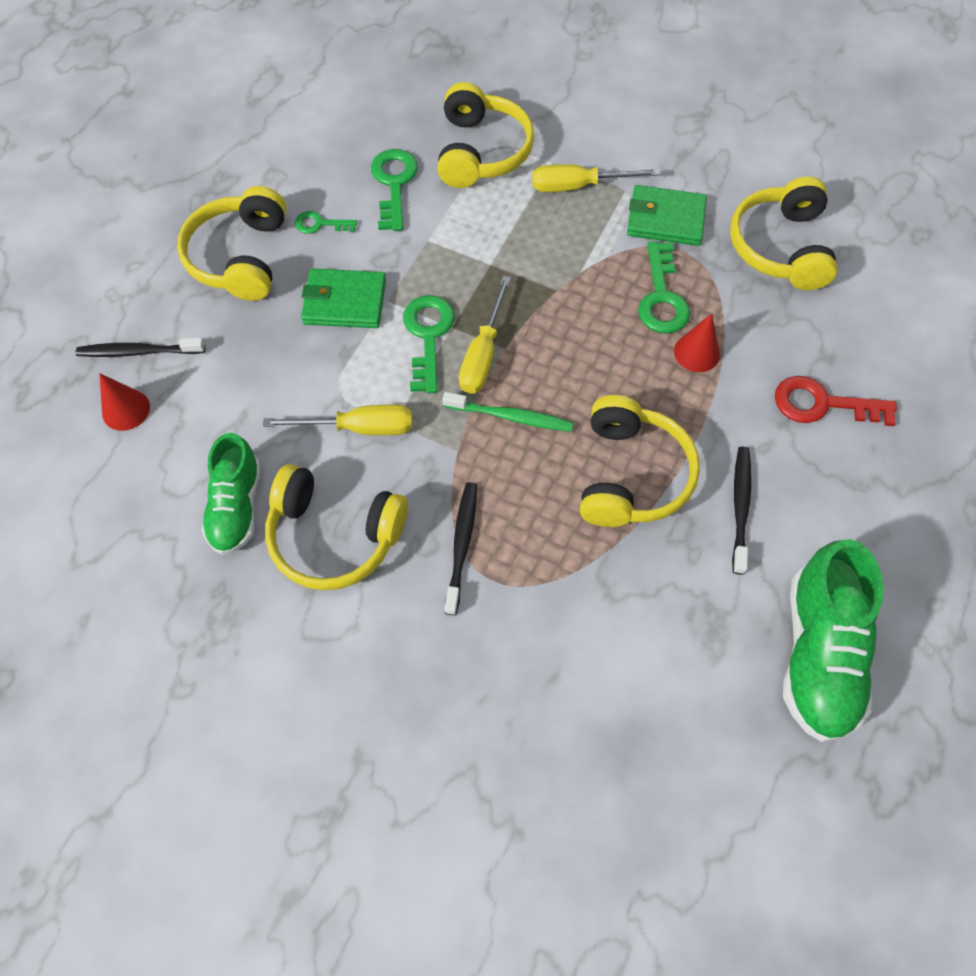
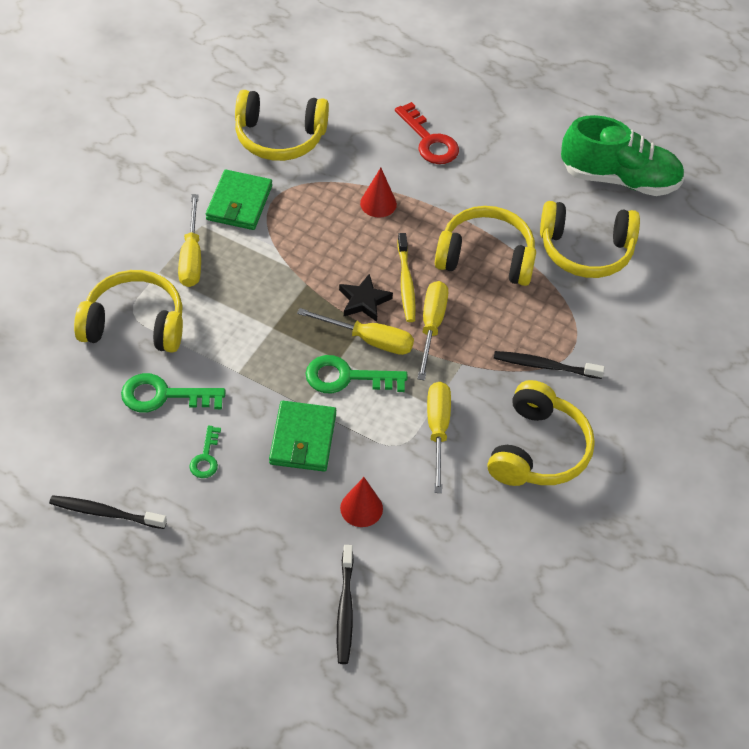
camera: 90 degrees left, 10 degrees down
(126, 410) = (410, 615): red cone -> red cone (361, 508)
(237, 507) = (511, 520): green shoe -> none
(240, 257) = (238, 525): yellow headphones -> yellow headphones (585, 250)
(511, 417) = (431, 326): green toothbrush -> yellow screwdriver
(540, 346) = (364, 301): none -> black star
(573, 387) = (406, 283): none -> yellow toothbrush
(662, 297) = (321, 217): green key -> none
(740, 507) = (513, 200): black toothbrush -> black toothbrush (105, 513)
(822, 404) = (429, 140): red key -> red key turned 45 degrees counterclockwise

